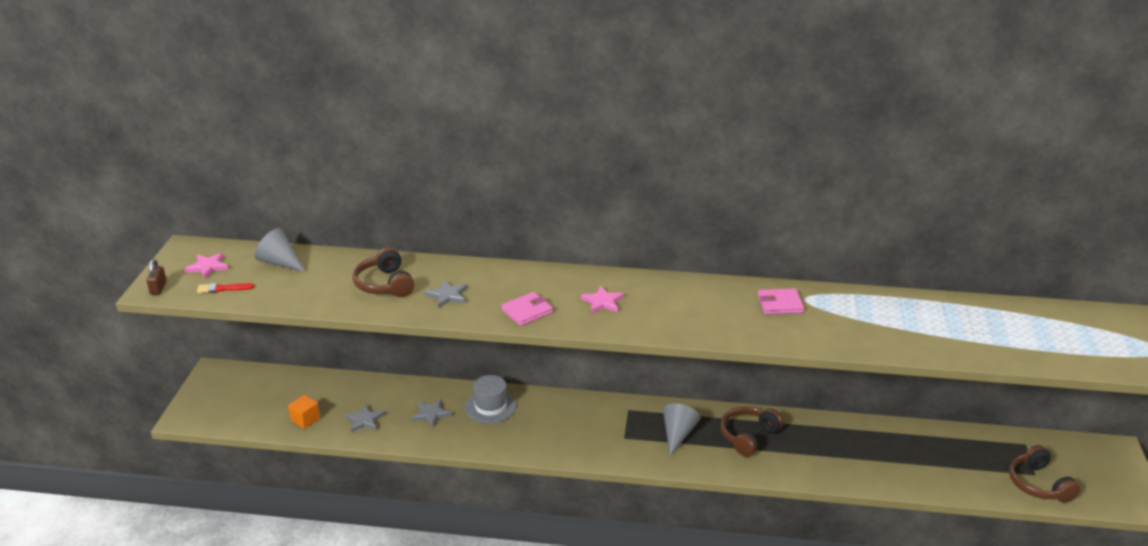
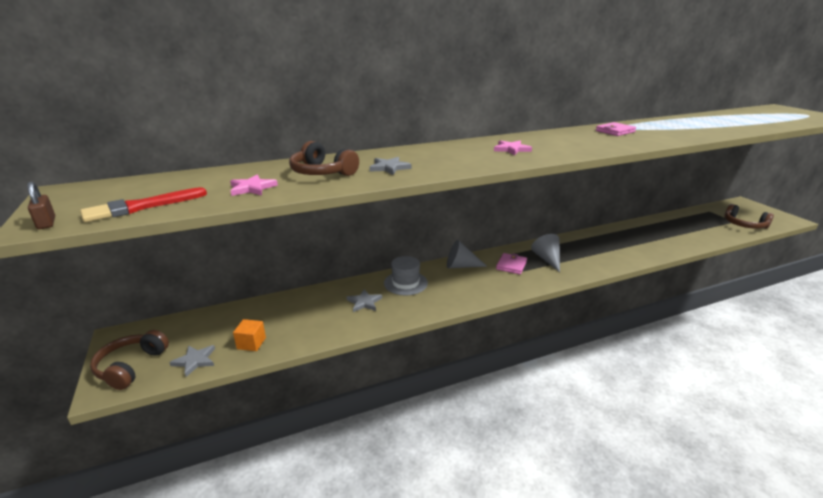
camera: 30 degrees left, 5 degrees down
(208, 267) = (105, 197): pink star -> pink star (252, 188)
(222, 289) = (141, 207): red brush -> red brush, size x1.70
(280, 263) = (194, 180): grey cone -> grey cone (461, 266)
(364, 420) = (310, 325): grey star -> grey star (195, 361)
(527, 311) = (468, 163): pink wallet -> pink wallet (511, 265)
(748, 436) = (586, 248): brown headphones -> brown headphones (131, 366)

